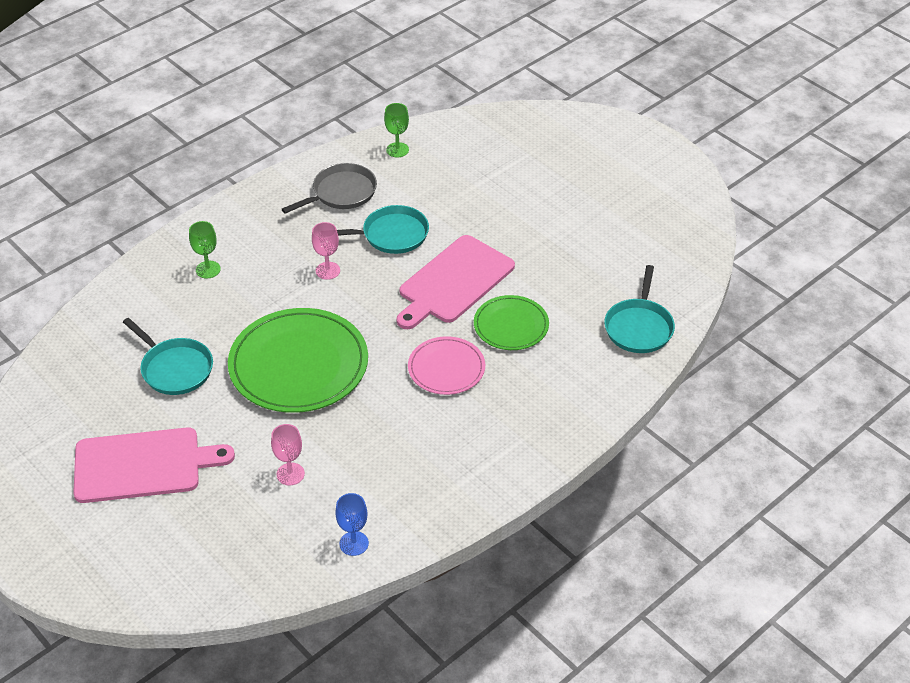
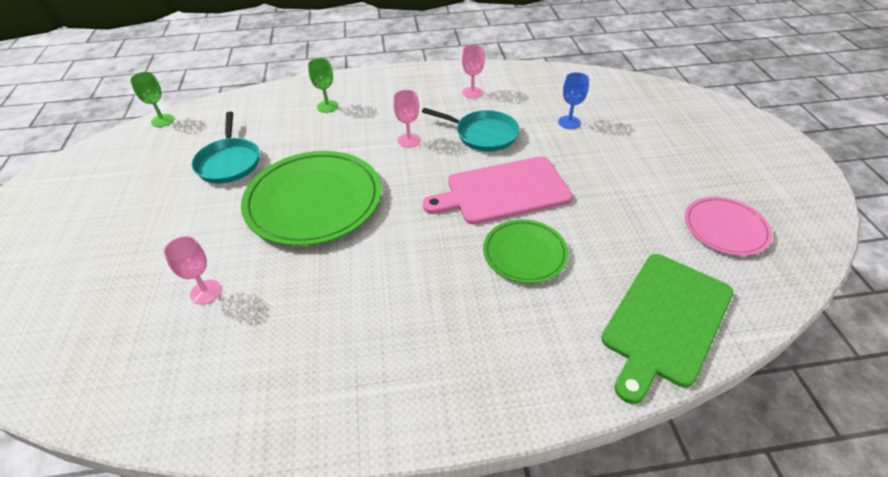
camera: 35 degrees right, 0 degrees up
(143, 465) = (123, 223): pink cutting board -> none
(341, 193) = (472, 92): grey pan -> pink goblet
(354, 543) = (175, 400): blue goblet -> blue goblet (569, 122)
(397, 150) = (541, 80): green goblet -> green goblet (162, 120)
(446, 368) = (429, 264): pink plate -> pink plate (725, 228)
(639, 327) = (665, 320): turquoise pan -> green cutting board

